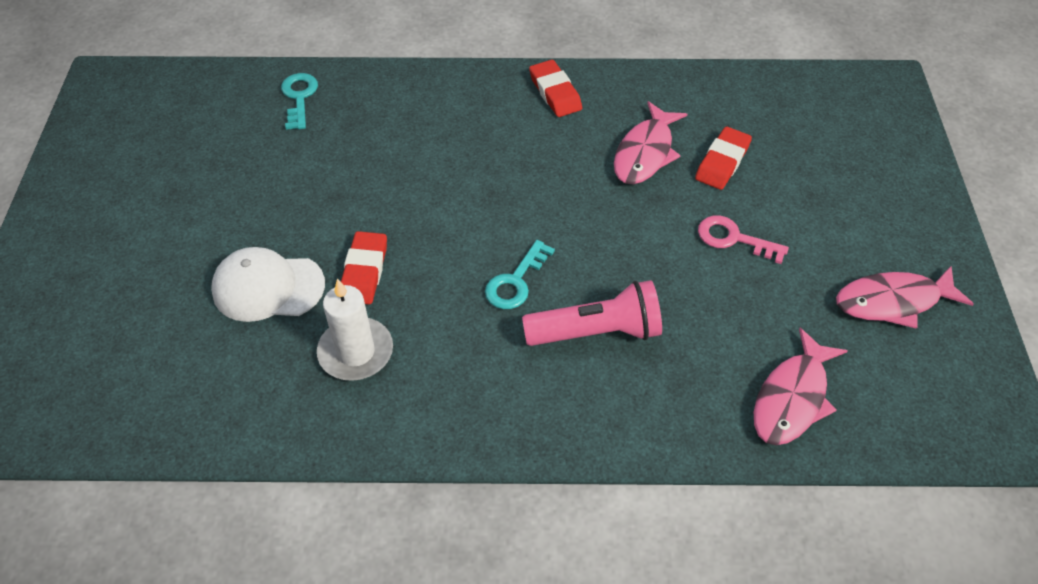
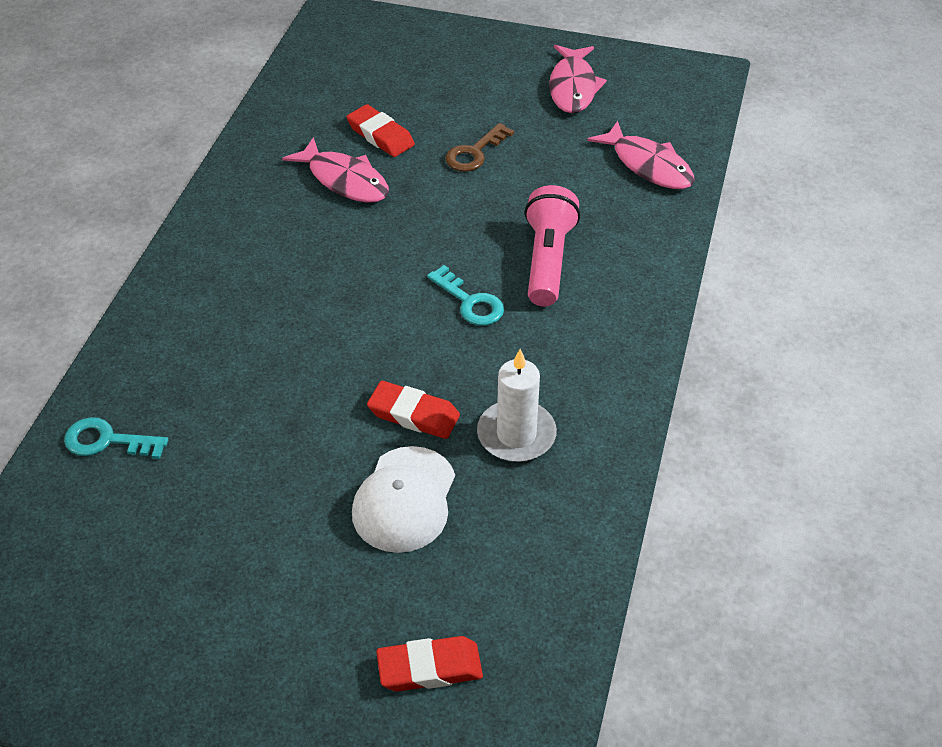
camera: 75 degrees left, 5 degrees down
(555, 92) = (225, 223): red eraser -> red eraser (429, 668)
(733, 239) = (474, 153): pink key -> brown key

